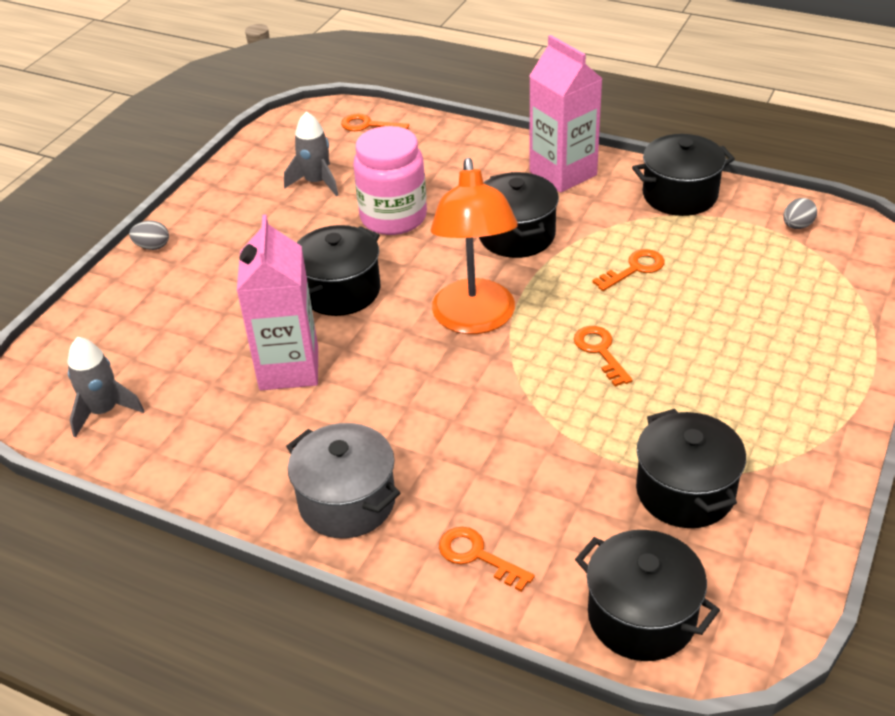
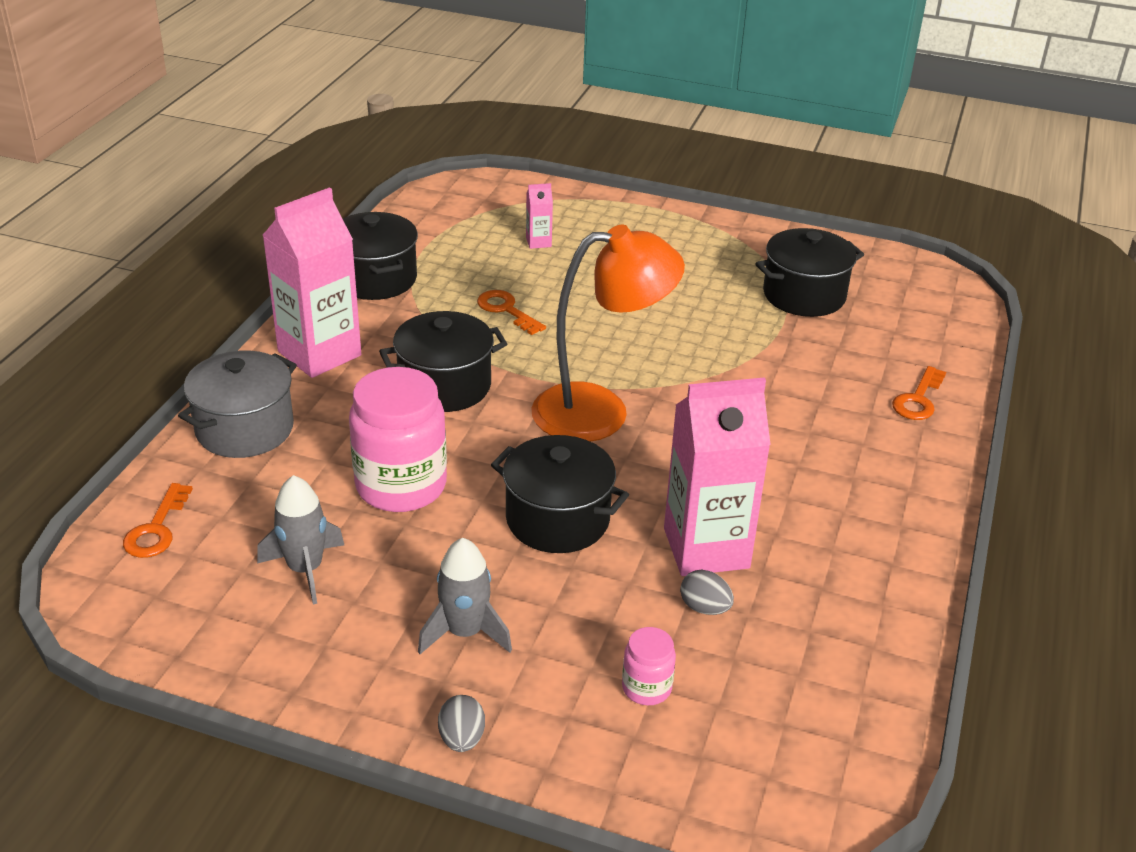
camera: 100 degrees left, 5 degrees down
(104, 411) = (823, 713): grey rocket -> grey rocket (465, 632)
(161, 325) = (646, 688): none -> pink jar
(347, 502) = (888, 482): grey pot -> grey pot (245, 429)
(600, 351) = (638, 333): orange key -> none
(641, 616) = (939, 319): black pot -> none
(766, 291) = (538, 242): none -> pink carton
(797, 226) = (435, 219): grey egg -> grey egg (704, 608)

